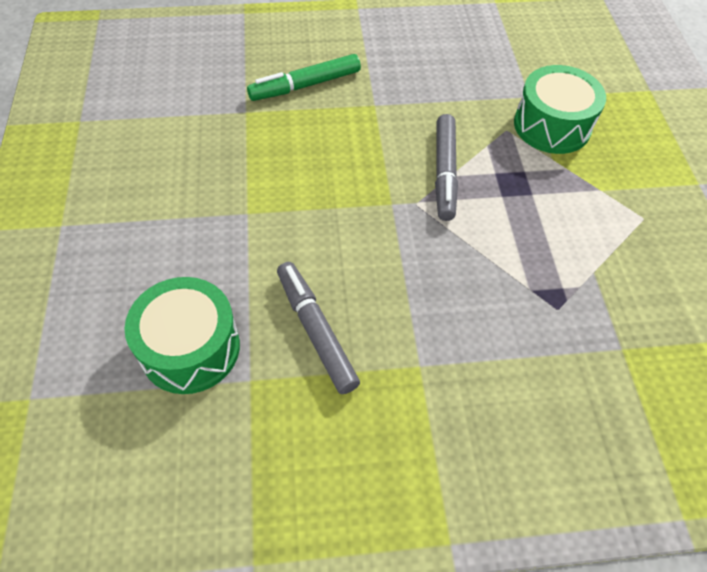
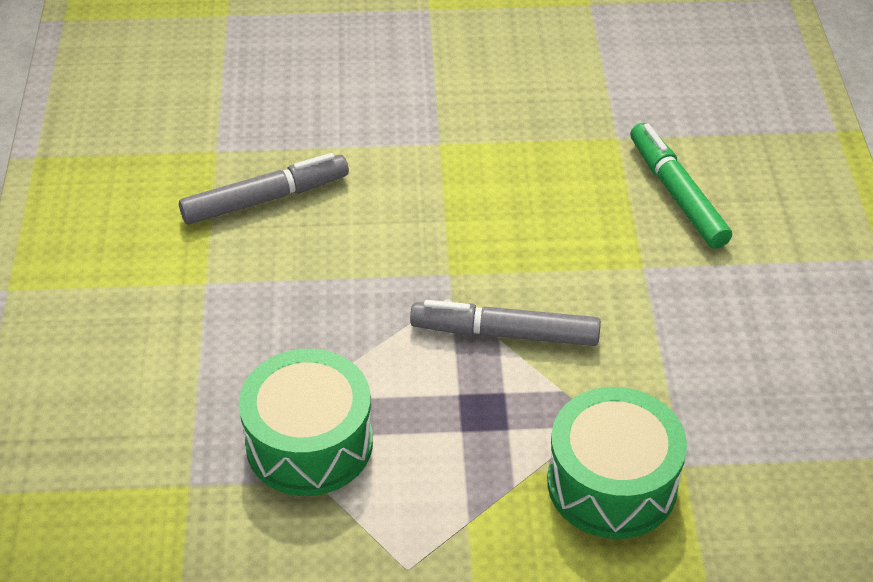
camera: 95 degrees right, 10 degrees down
(190, 348) = (261, 108): green drum -> green drum (309, 443)

